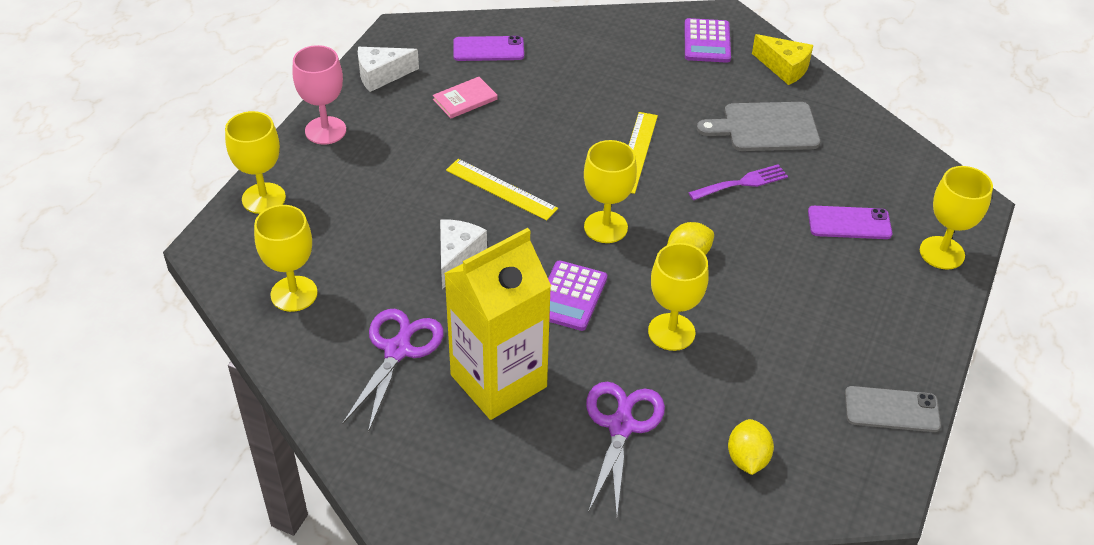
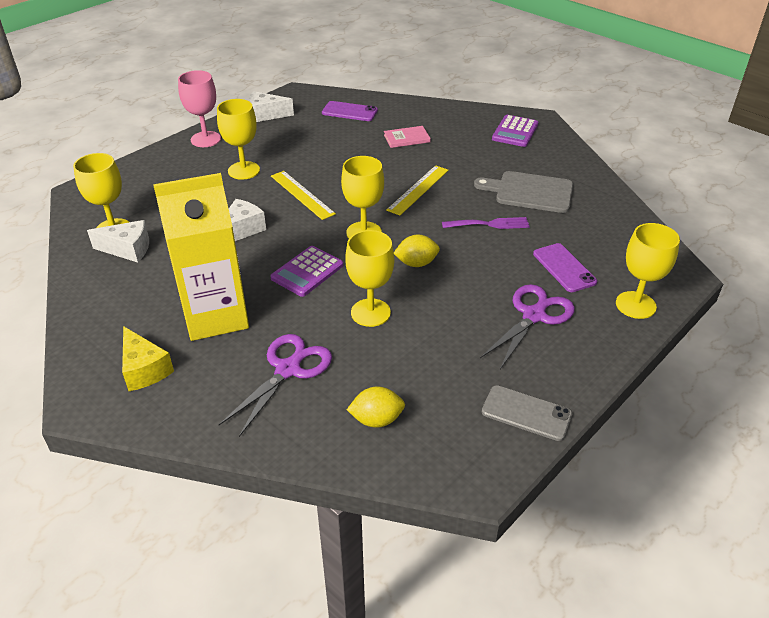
camera: 20 degrees right, 5 degrees down
(263, 198) = (136, 170): yellow goblet -> yellow goblet (244, 170)
(332, 318) = (128, 249): none -> white cheese
(398, 350) = (157, 279): purple scissors -> purple scissors (534, 316)
(465, 99) = (313, 137): pink book -> pink book (406, 138)
(747, 459) = (376, 419): yellow lemon -> yellow lemon turned 60 degrees clockwise
(784, 68) = (567, 157): yellow cheese -> yellow cheese (144, 369)
(849, 223) = (564, 268): purple phone -> purple phone turned 45 degrees clockwise

